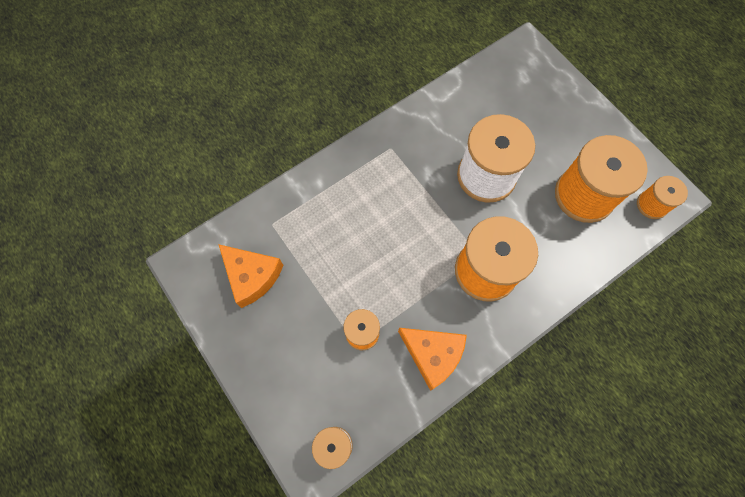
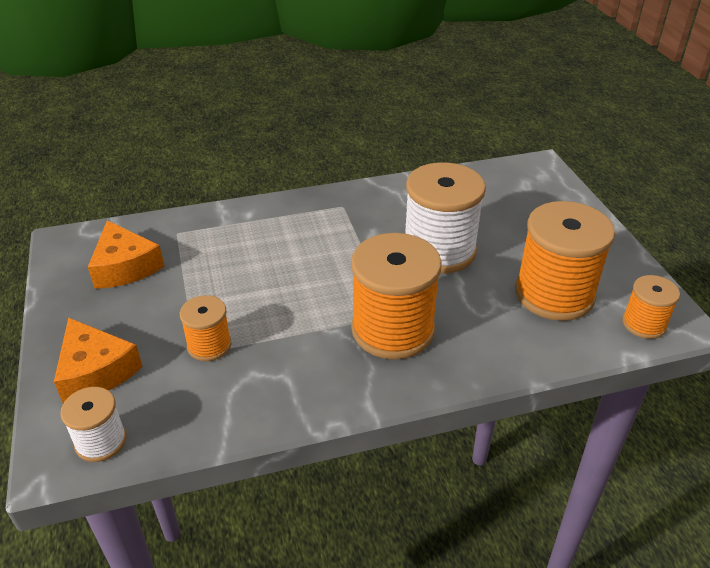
camera: 20 degrees right, 30 degrees down
(432, 354) = (280, 389): orange cheese -> orange cheese (96, 371)

